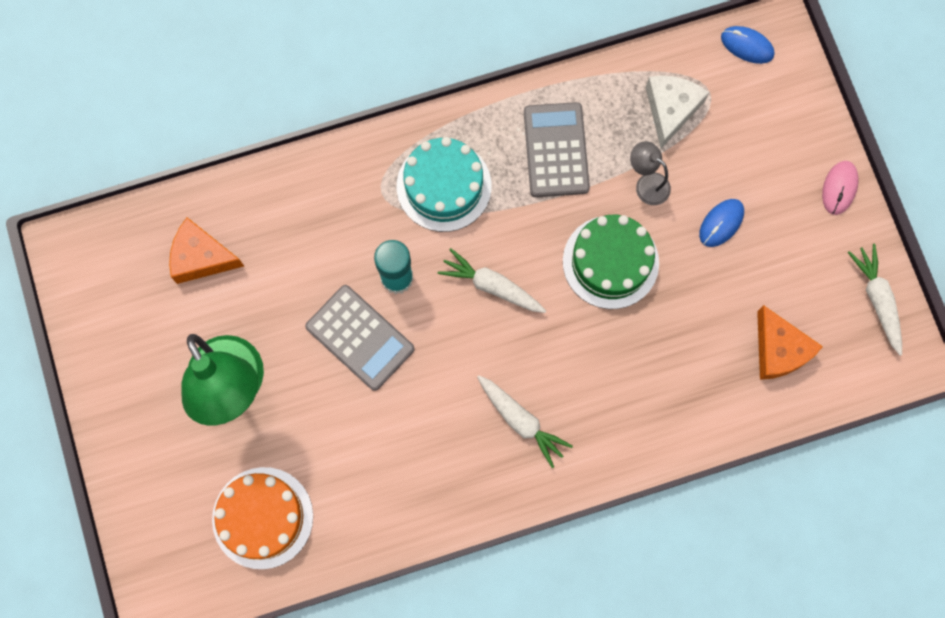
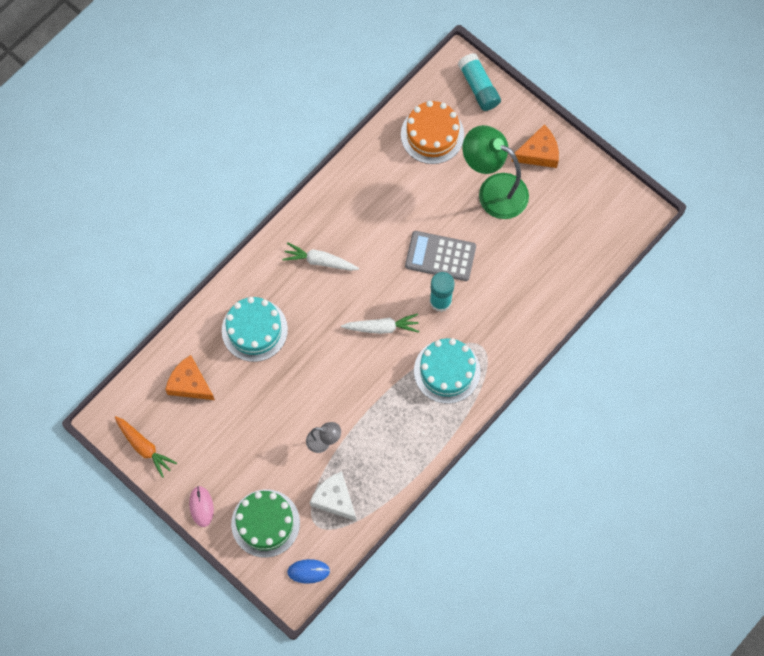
camera: 150 degrees right, 5 degrees down
(154, 552) = (478, 87): none -> turquoise glue stick
(201, 257) = (561, 250): orange cheese -> orange cheese (538, 153)
(556, 150) = (392, 432): grey calculator -> none
(610, 262) = (319, 381): green cake -> green cake (265, 523)
(658, 375) = (254, 330): none -> turquoise cake
(670, 110) = (334, 499): white cheese -> white cheese turned 150 degrees clockwise
(721, 223) = (264, 442): blue mouse -> none
(877, 300) = (144, 447): white carrot -> orange carrot

